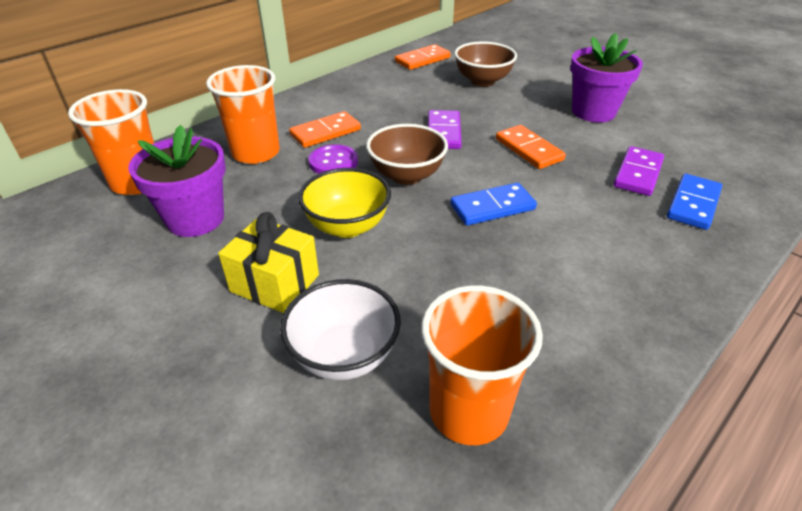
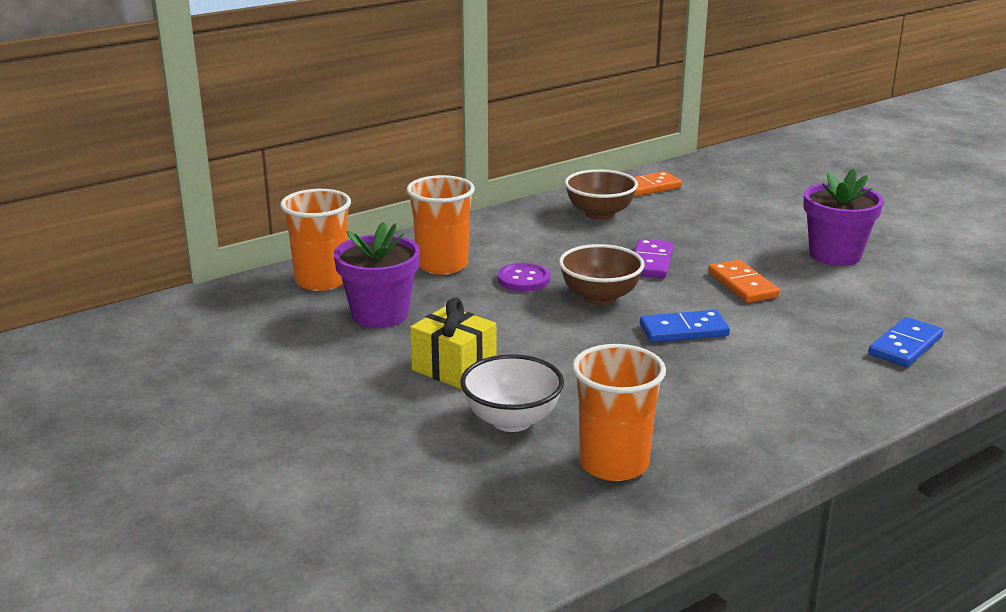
camera: 10 degrees right, 15 degrees down
(325, 132) = (519, 252): orange domino -> none
(347, 226) = (529, 333): yellow bowl -> none
(482, 81) = (713, 215): brown bowl -> brown bowl (599, 214)
(638, 174) = (858, 315): purple domino -> none

